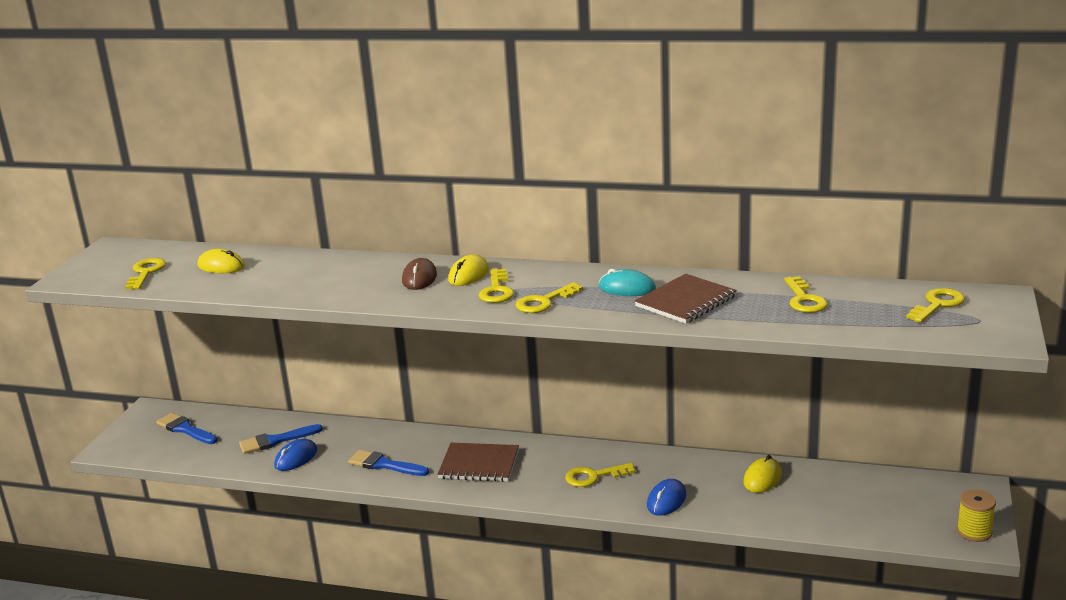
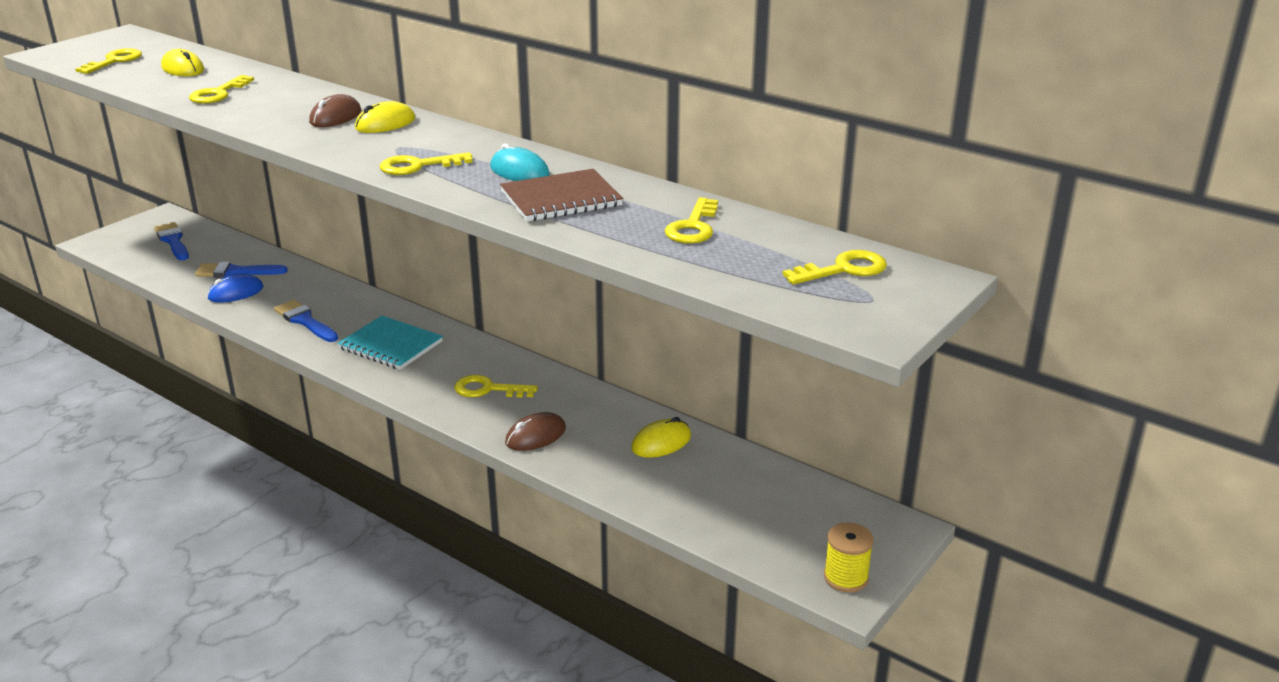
camera: 20 degrees right, 5 degrees up
(479, 464) = (391, 345): brown notebook -> turquoise notebook
(497, 290) = (389, 145): yellow key -> yellow key (218, 94)
(666, 500) = (535, 436): blue mouse -> brown mouse

